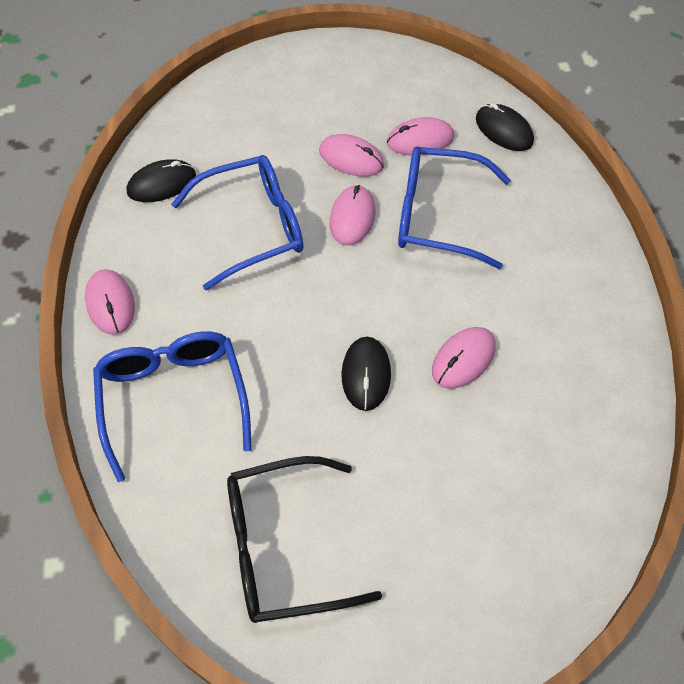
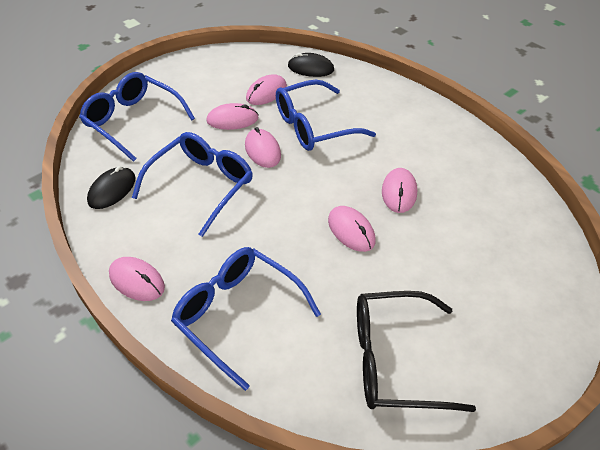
camera: 35 degrees left, 10 degrees down
(243, 106) = (133, 121): none -> blue glasses
(283, 548) = (394, 360): black glasses -> black glasses turned 45 degrees clockwise
(366, 375) = (351, 230): black mouse -> pink mouse

